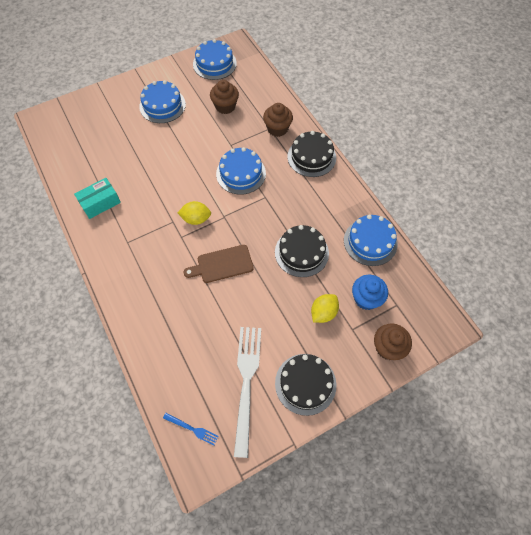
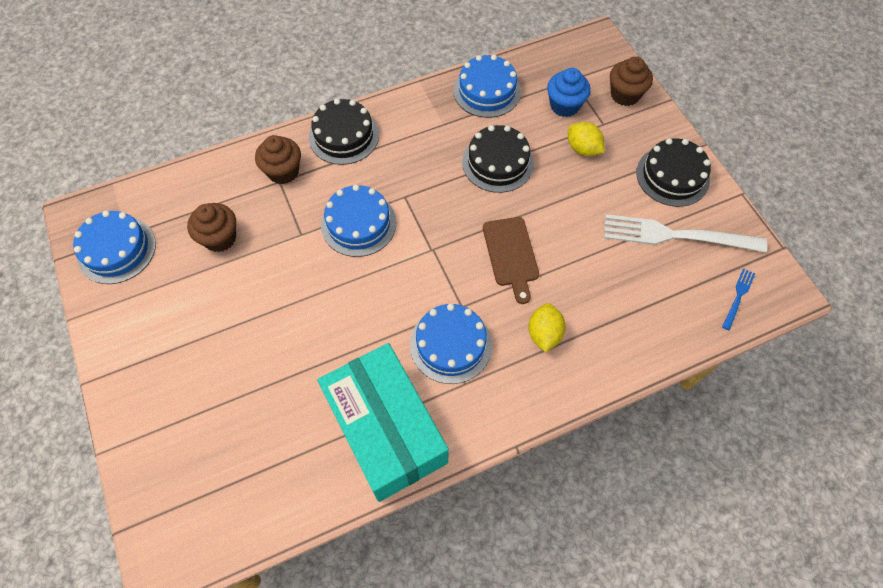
camera: 85 degrees left, 0 degrees up
(100, 203) = (386, 429): turquoise box -> turquoise box, size x2.03
(162, 105) = (191, 333): blue cake -> blue cake (450, 344)
(196, 219) = (433, 286): yellow lemon -> yellow lemon (544, 334)

